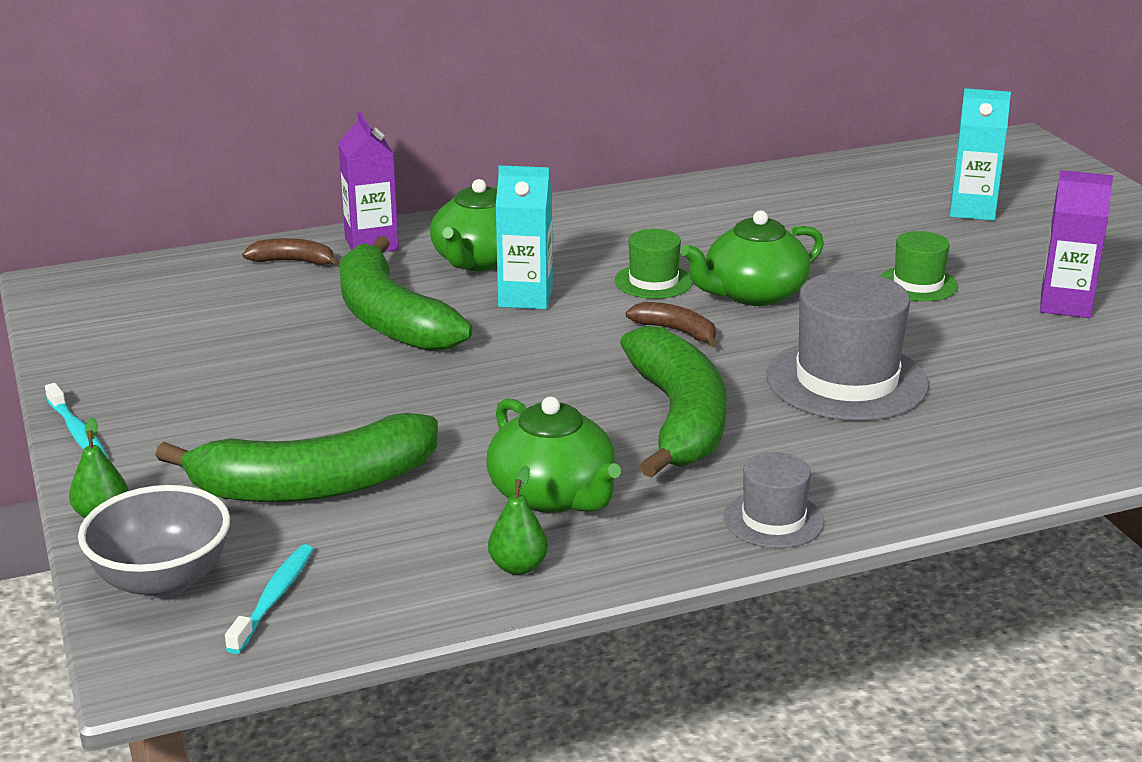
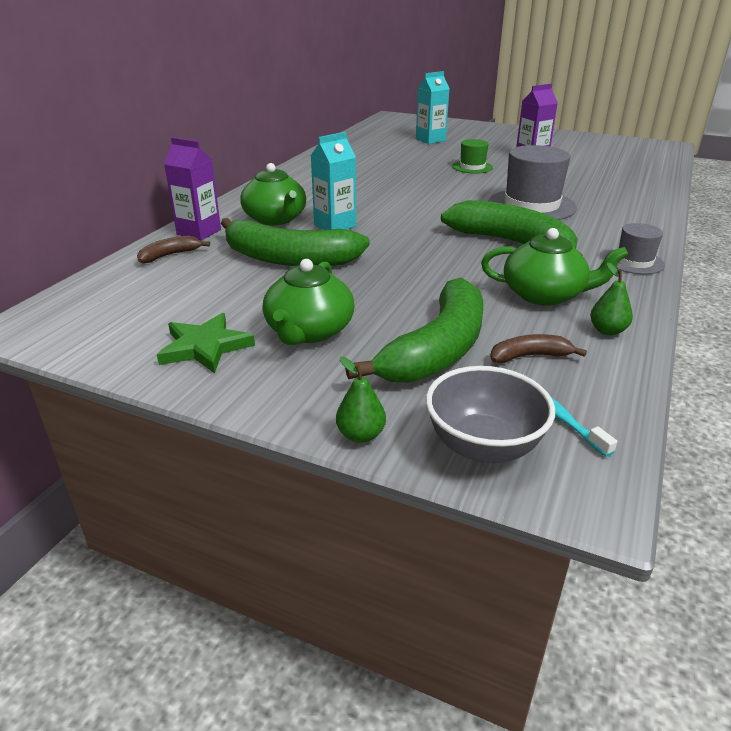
camera: 45 degrees left, 5 degrees up
(78, 432) = (233, 399): turquoise toothbrush -> none
(144, 375) = (205, 347): none -> green star
(653, 281) = (375, 199): green hat -> none
(676, 331) = (431, 213): brown banana -> brown banana (530, 356)
(753, 294) = (425, 190): green teapot -> green teapot (309, 331)

